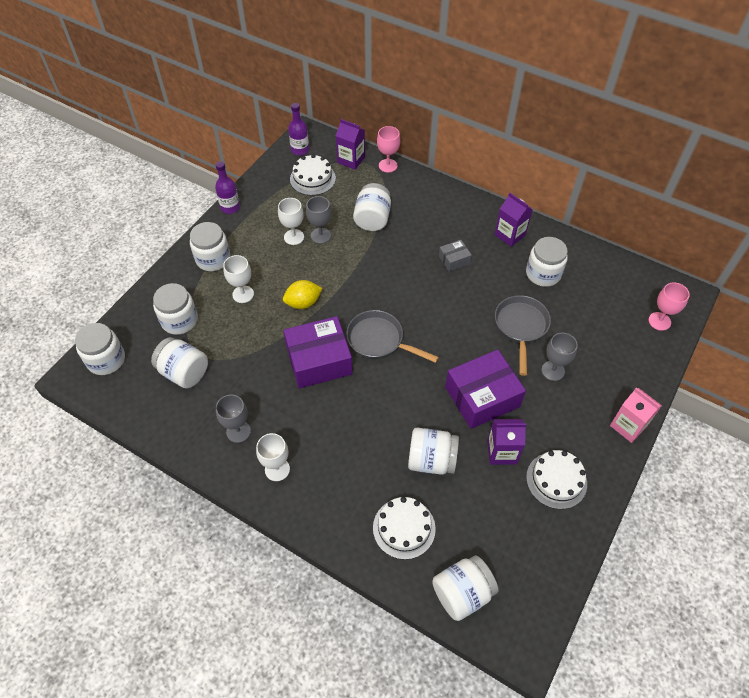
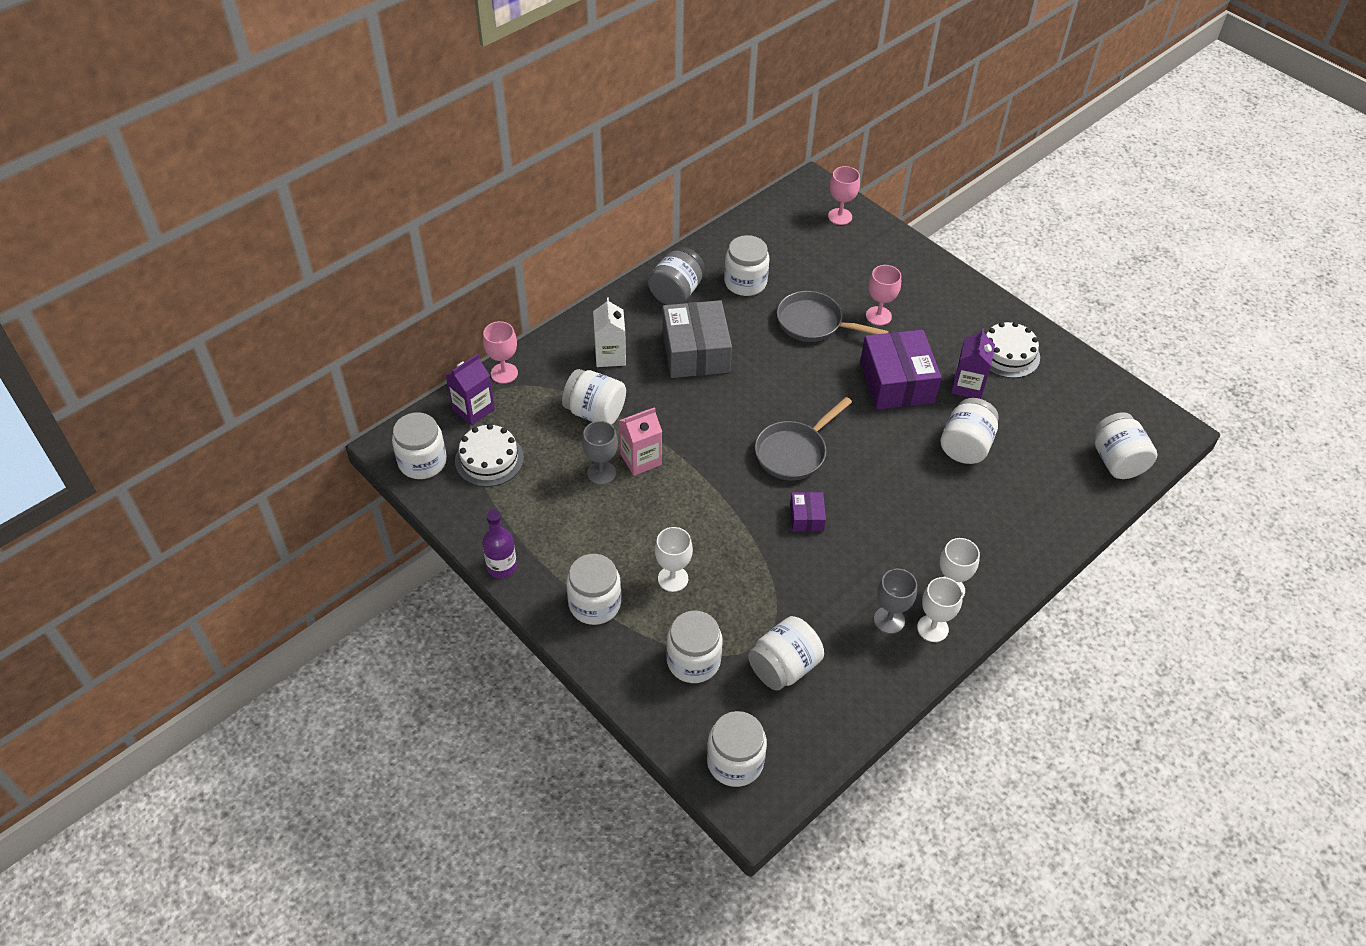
camera: 75 degrees left, 5 degrees down
(294, 237) = (592, 502): white goblet -> white goblet (932, 628)
(300, 150) = (422, 462): purple bottle -> white jar
(303, 303) = (711, 515): yellow lemon -> none
(319, 360) = (806, 517): purple box -> purple box, size x0.48
(404, 528) = (1041, 489): white cake -> none
(428, 214) = (610, 355): none -> white carton
(454, 260) = (695, 352): grey box -> grey box, size x2.08
(510, 235) = (676, 292): purple carton -> grey jar
(553, 371) = (878, 316): grey goblet -> pink goblet
(628, 426) = (958, 282): pink carton -> pink carton (640, 459)

